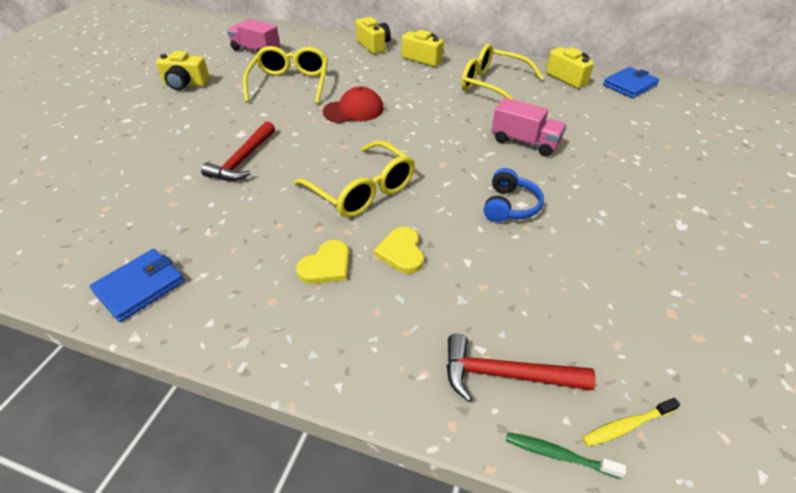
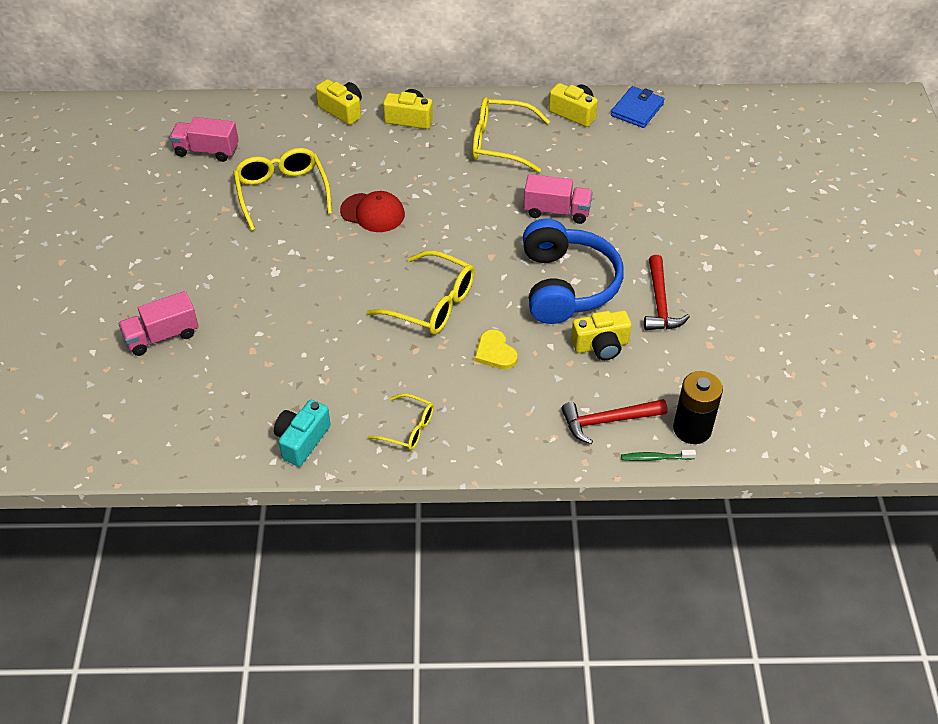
camera: 20 degrees left, 5 degrees up
(107, 159) = (162, 336): none -> pink truck
(140, 287) = (302, 440): blue wallet -> turquoise camera
(185, 84) = (162, 222): yellow camera -> yellow camera (601, 345)
(243, 160) = (300, 301): red hammer -> red hammer (660, 302)
(257, 308) = (407, 428): none -> yellow glasses
(326, 265) = (441, 380): yellow heart -> none
(353, 110) = (372, 213): red cap -> red cap turned 60 degrees clockwise
(509, 206) = (566, 285): blue headphones -> blue headphones, size x2.00
(626, 425) = (692, 429): yellow toothbrush -> black battery

